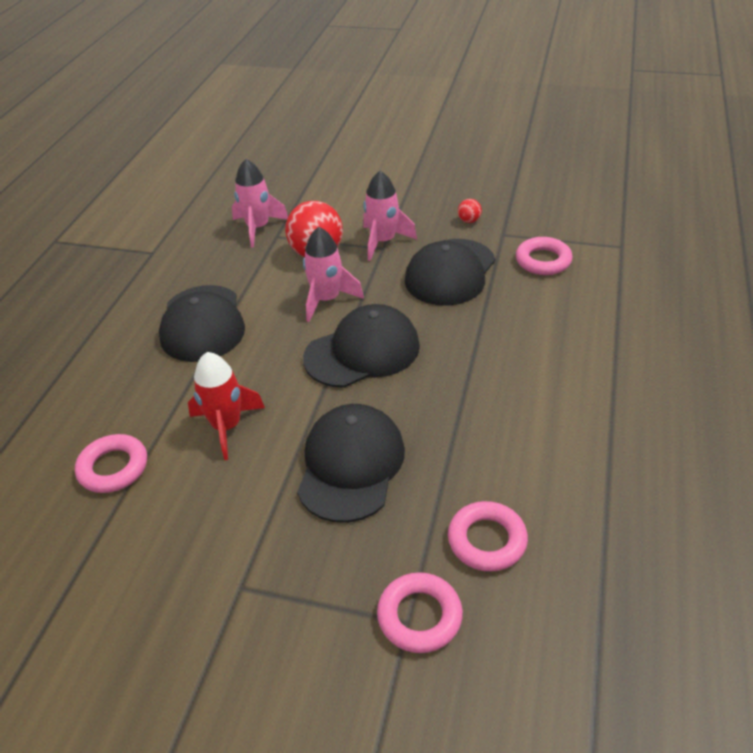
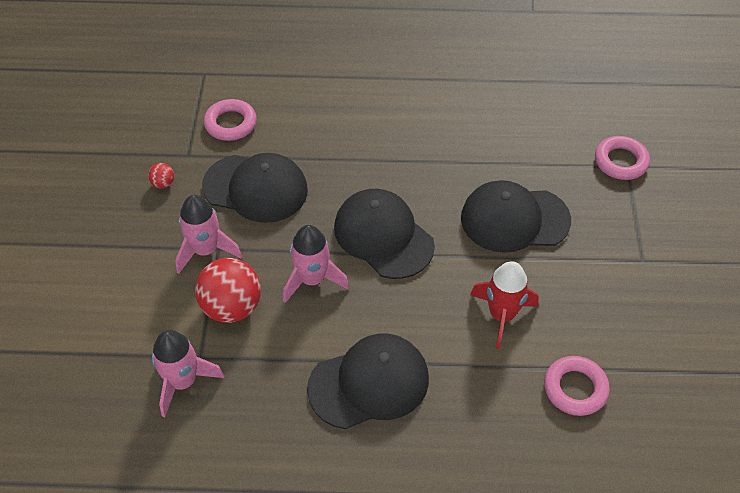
camera: 105 degrees left, 10 degrees up
(487, 540) = (552, 135): pink ring -> none

